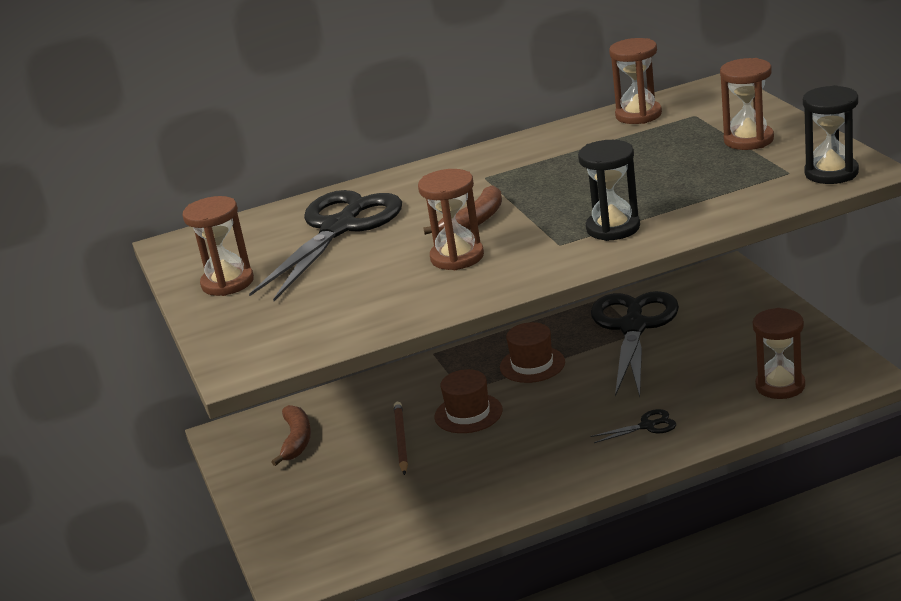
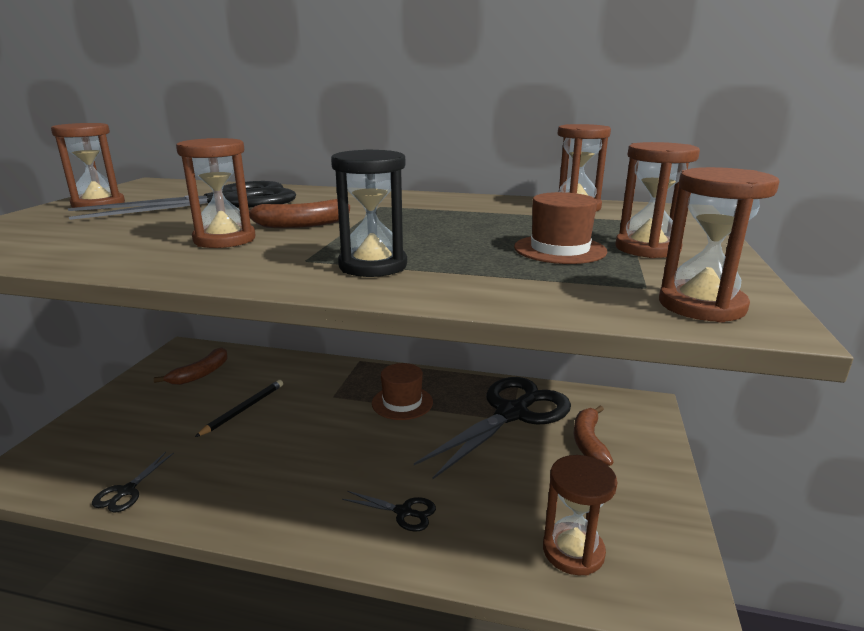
camera: 30 degrees right, 5 degrees down
(401, 440) = (243, 409): brown pencil -> black pencil
(419, 530) = (126, 491): none -> black scissors
(468, 413) = (309, 415): brown hat -> brown hat (560, 249)
(715, 318) = (589, 442): none -> brown banana
(831, 173) = (701, 305): black hourglass -> brown hourglass

